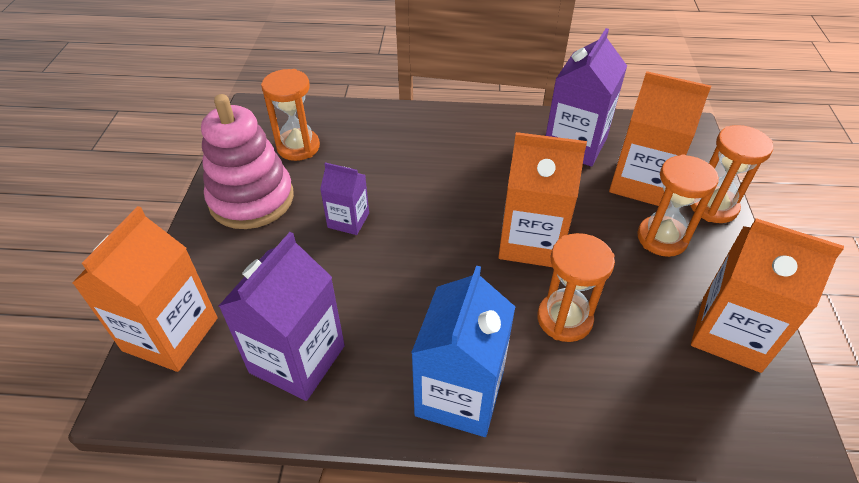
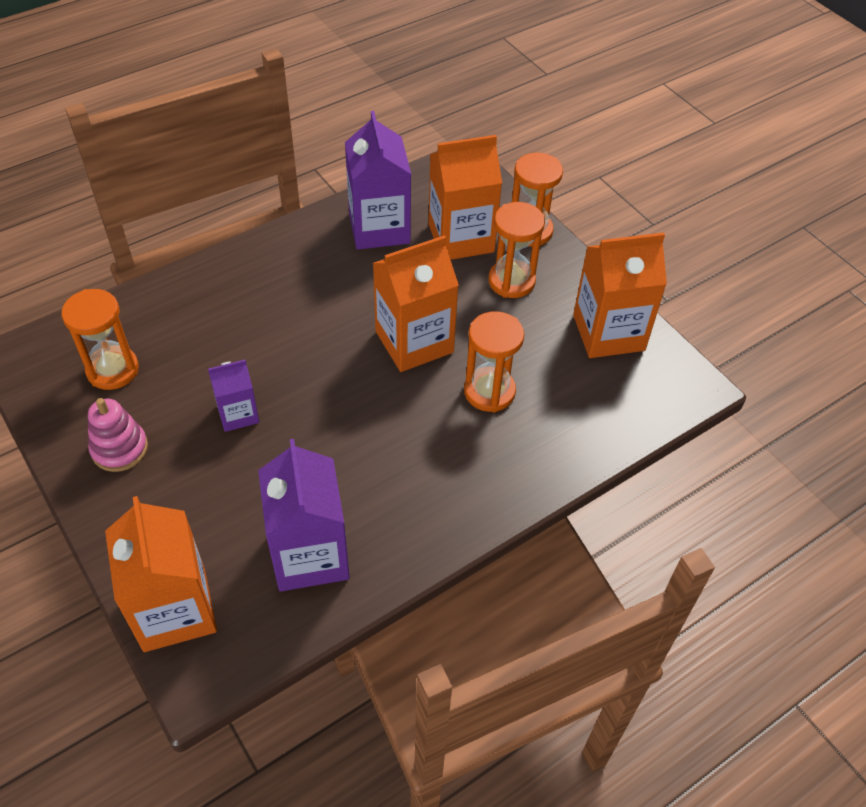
camera: 40 degrees left, 5 degrees up
(251, 199) = (119, 449): pink stacking toy -> pink stacking toy, size x0.57
(459, 394) = (460, 497): blue carton -> none

